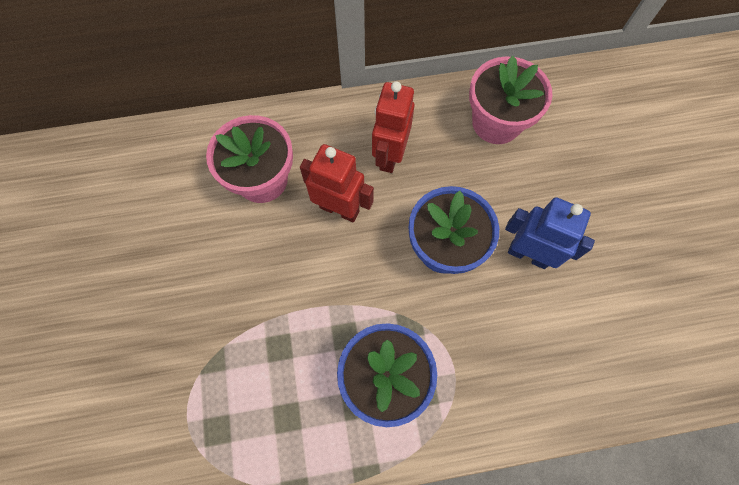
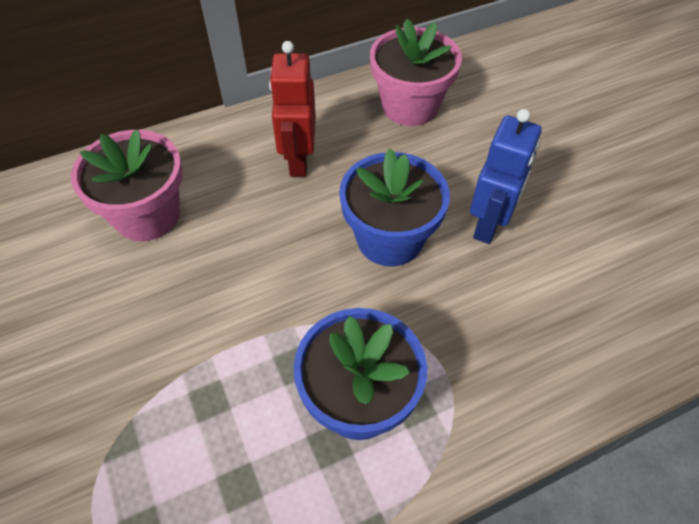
camera: 15 degrees left, 15 degrees down
(339, 209) = (252, 226): red robot -> none
(528, 254) = (489, 224): blue robot -> blue robot turned 105 degrees clockwise

